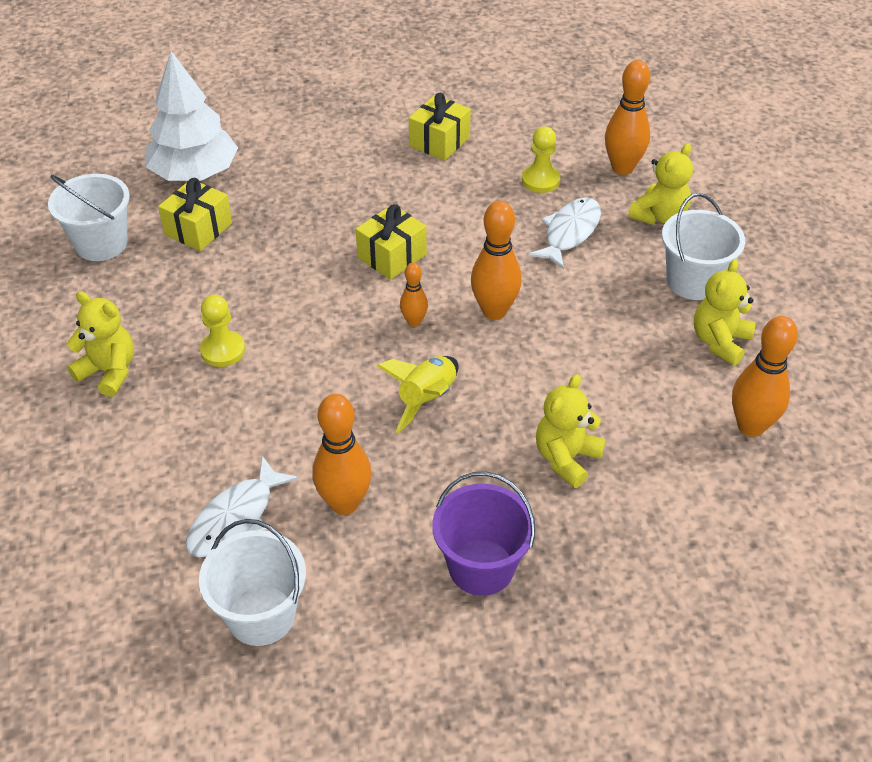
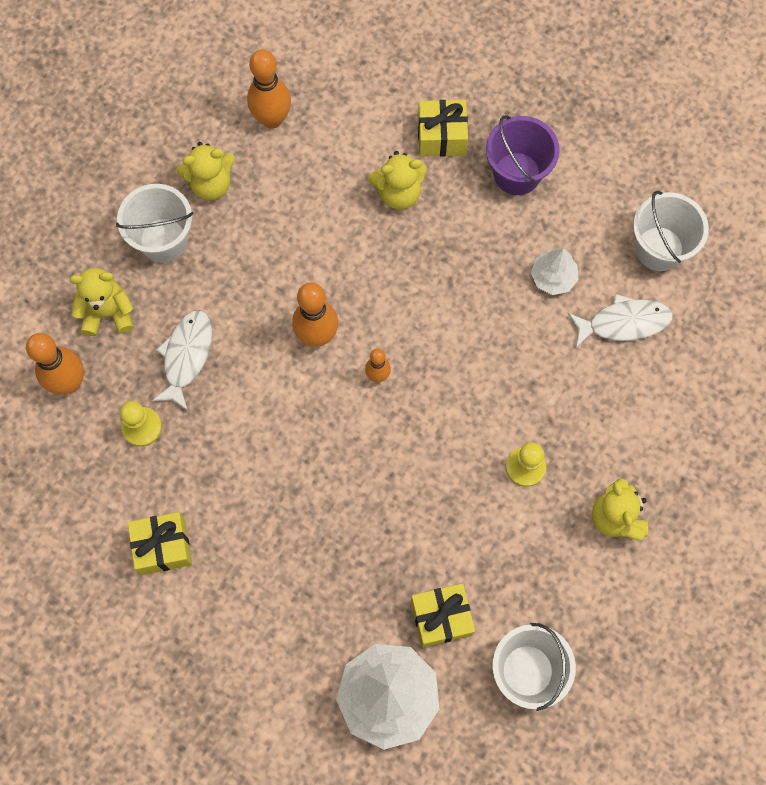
camera: 135 degrees left, 25 degrees up
(344, 503) = (553, 277): orange bowling pin -> white tree
(392, 256) = (330, 451): yellow gift -> yellow gift (441, 137)
(426, 399) = (434, 306): yellow rocket -> none
(569, 233) = (186, 356): white fish -> white fish turned 120 degrees clockwise

